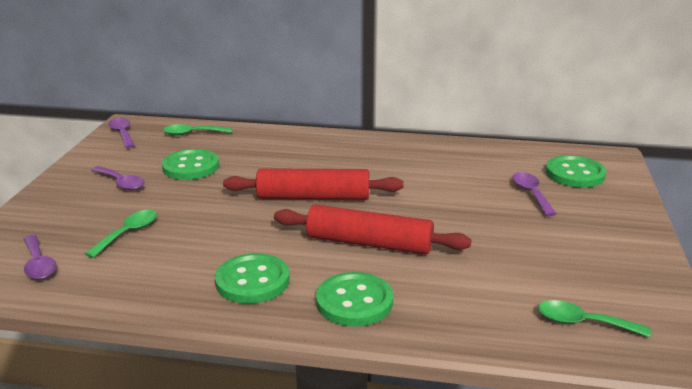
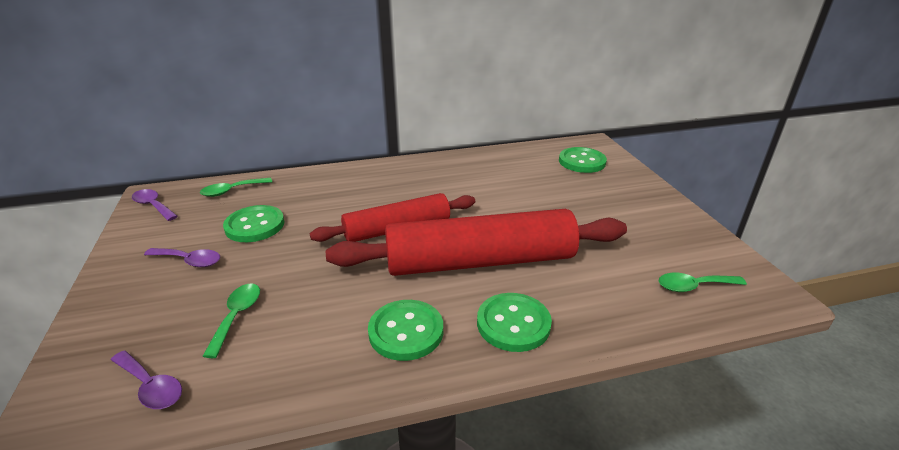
camera: 25 degrees left, 5 degrees up
(369, 243) = (480, 261): red rolling pin -> red rolling pin, size x1.60
(531, 193) = (566, 185): purple spoon -> none

